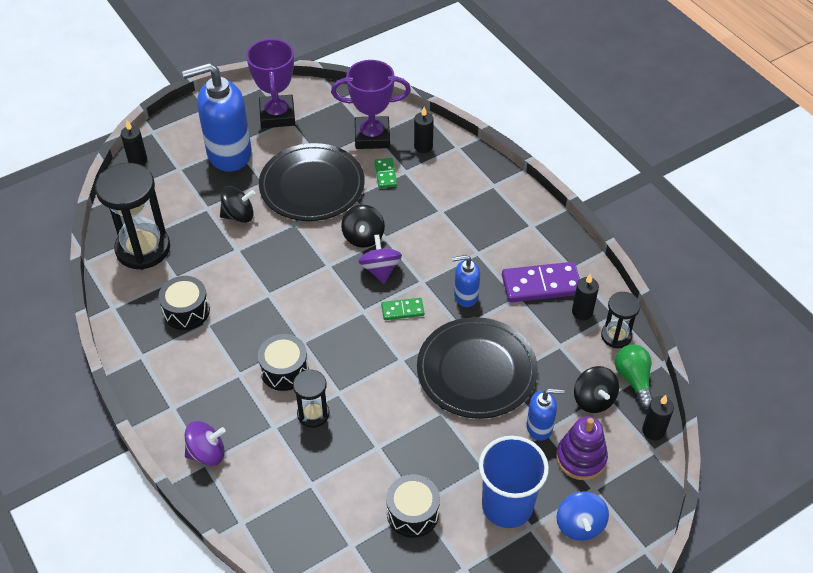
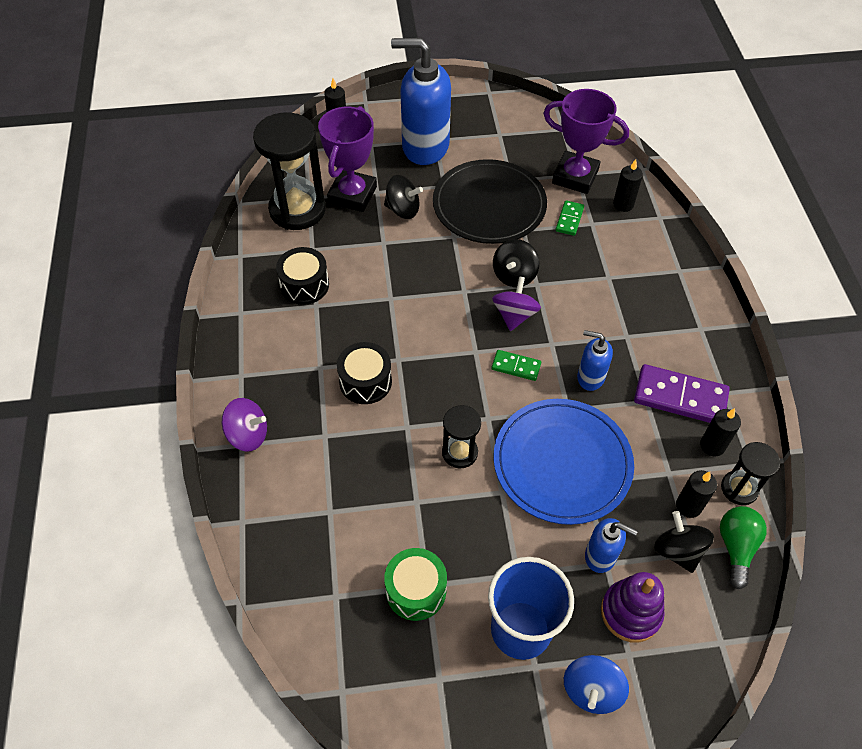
camera: 25 degrees right, 5 degrees up
(277, 115) = (491, 125): purple trophy -> purple trophy (352, 195)
(313, 414) = (370, 438): black hourglass -> black hourglass (459, 452)
(412, 513) = (416, 590): black drum -> green drum
(476, 370) = (562, 463): black plate -> blue plate
(593, 399) = (678, 551): black spinning top -> black spinning top turned 150 degrees clockwise
(653, 431) = (731, 618): black candle -> black candle (688, 506)

